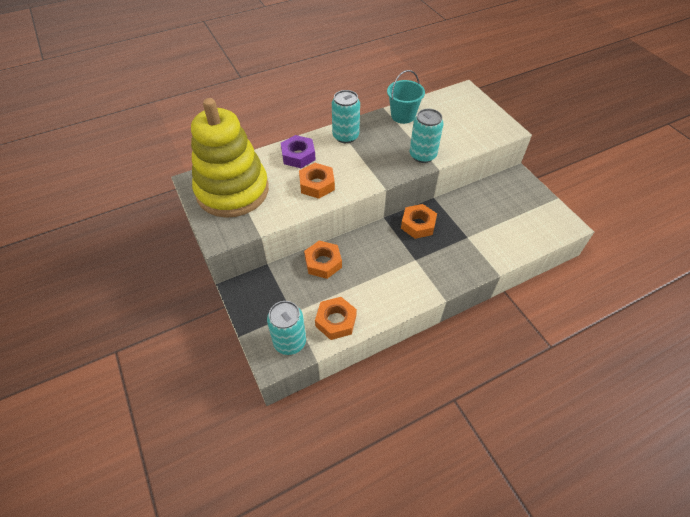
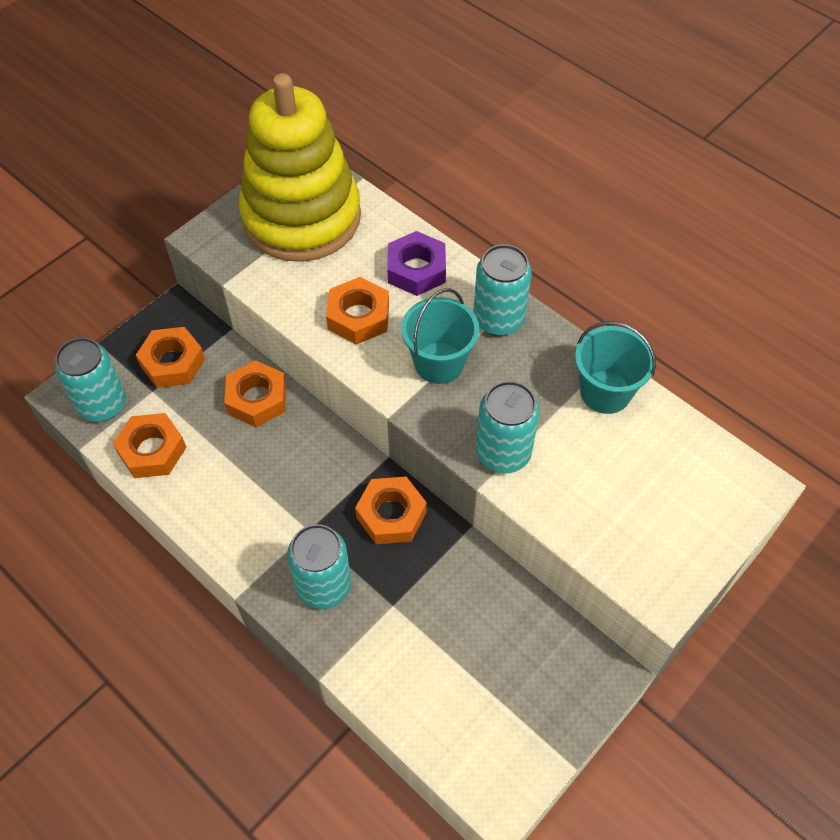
camera: 70 degrees right, 5 degrees up
(277, 298) = (172, 362): none -> orange nut
(361, 163) = (439, 363): none -> turquoise bucket
(449, 261) = (324, 586): none -> turquoise can

